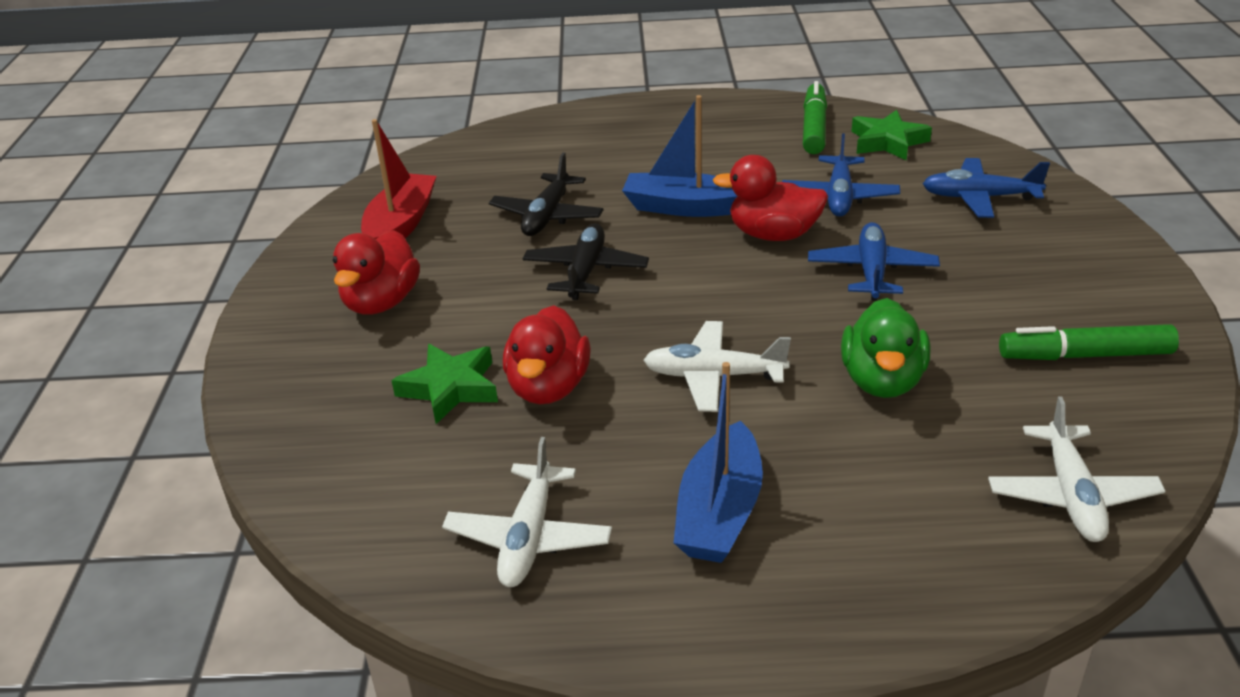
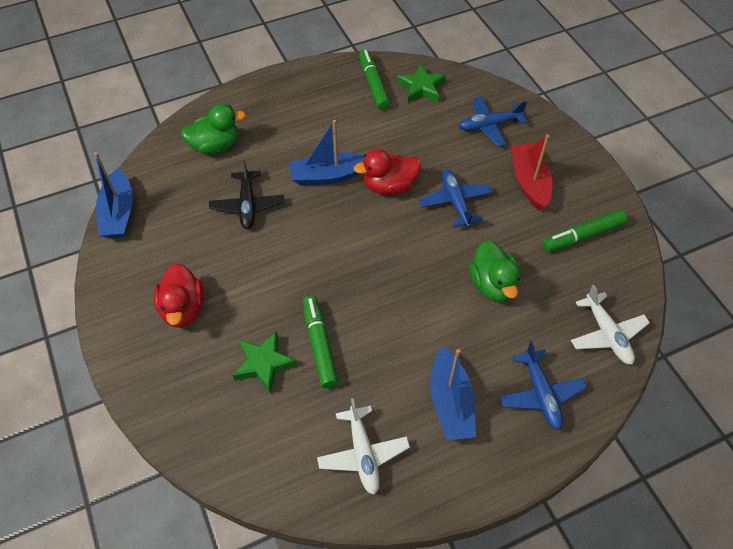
camera: 25 degrees left, 20 degrees up
(370, 192) = (118, 213): none -> blue boat
(401, 225) = (157, 238): red boat -> red boat (529, 182)
(544, 151) = (215, 146): none -> green duck
(548, 387) = (320, 345): red duck -> green marker
(586, 271) = (295, 247): black plane -> none
(714, 376) = (405, 308): white plane -> none
(839, 197) = (413, 144): blue plane -> blue plane (540, 394)

